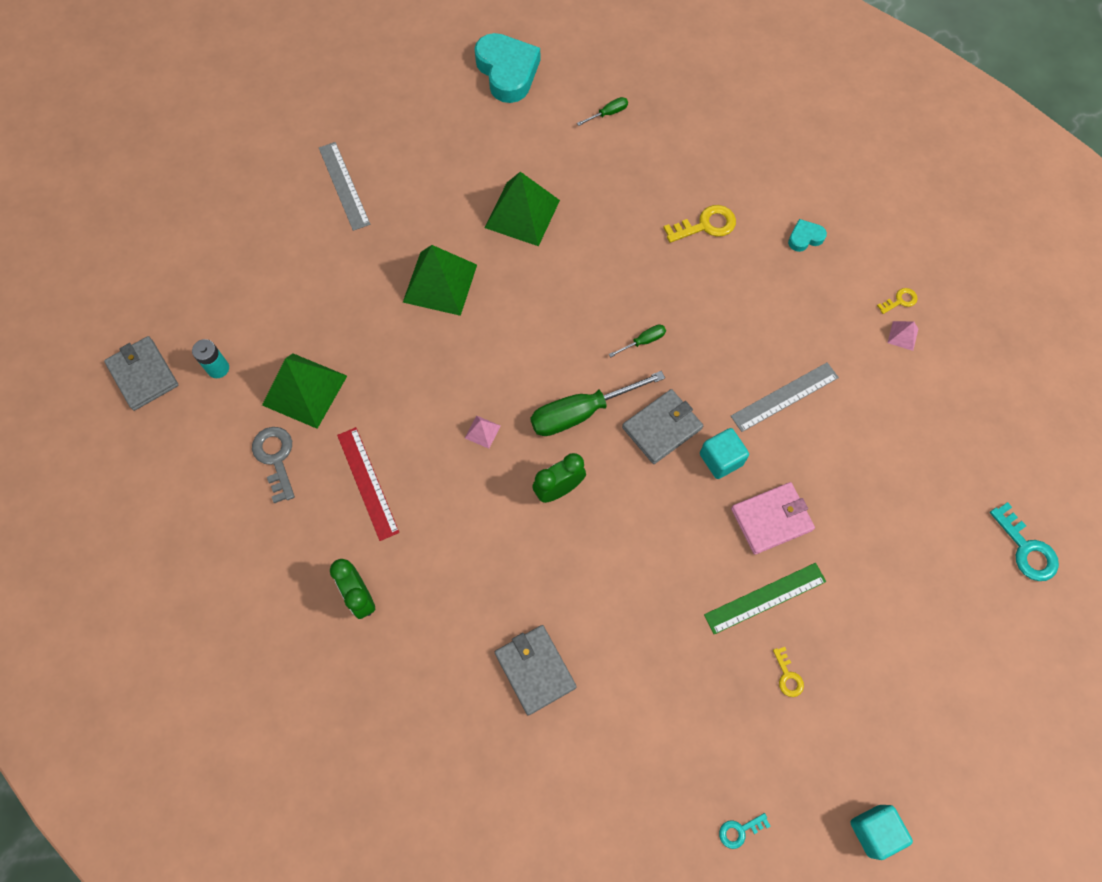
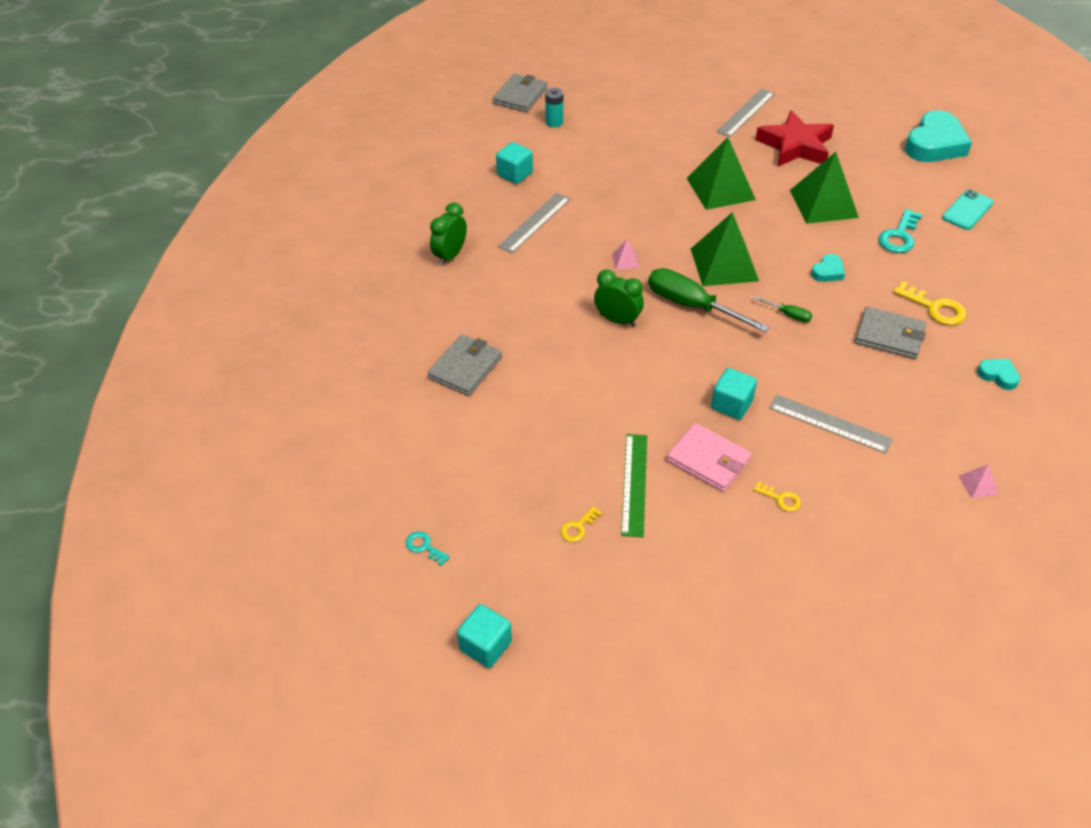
camera: 60 degrees right, 20 degrees down
(275, 458) = (515, 174): grey key -> turquoise cube
(304, 390) = (575, 164): green pyramid -> green pyramid (724, 264)
(367, 483) = (534, 222): red ruler -> grey ruler
(426, 180) = (795, 146): none -> red star
(608, 113) = (967, 210): green screwdriver -> turquoise phone
(611, 273) = (827, 272): none -> turquoise heart
(662, 428) = (724, 357): grey wallet -> grey wallet (889, 336)
(765, 598) = (634, 484): green ruler -> green ruler turned 60 degrees clockwise
(900, 300) = (1012, 468): yellow key -> yellow key (781, 499)
(1026, 549) = (854, 671): turquoise key -> turquoise key (899, 236)

